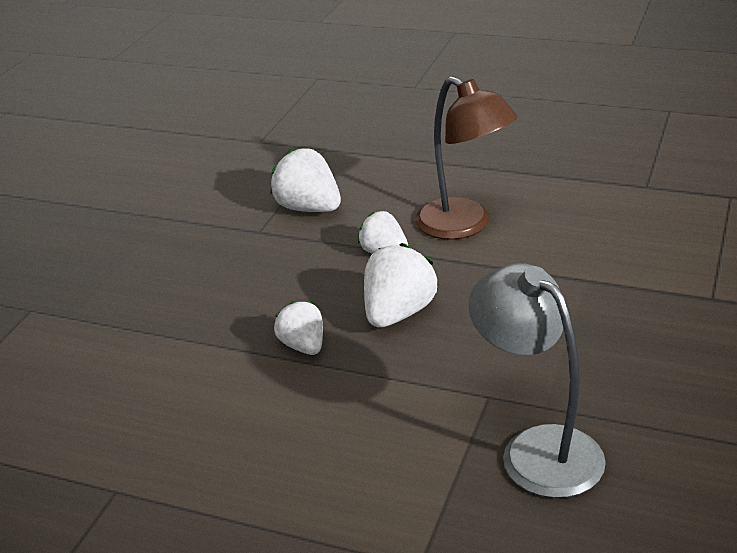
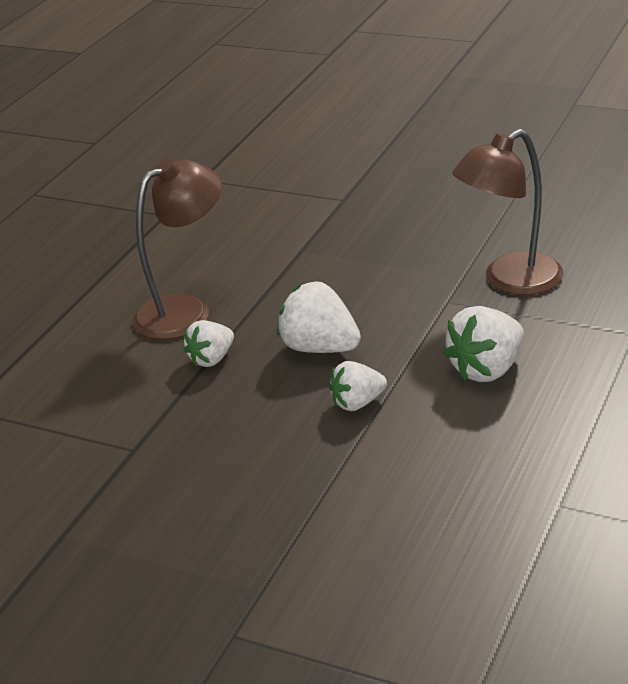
camera: 85 degrees left, 0 degrees up
(309, 208) = (100, 414): white strawberry -> white strawberry (487, 369)
(537, 449) = (510, 281): grey lamp -> brown lamp

